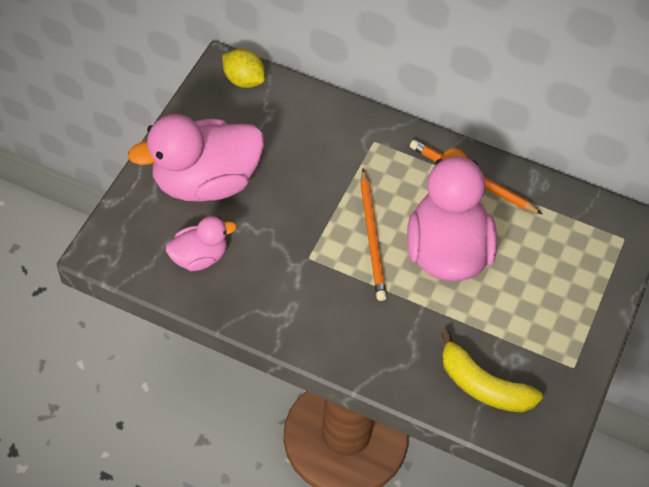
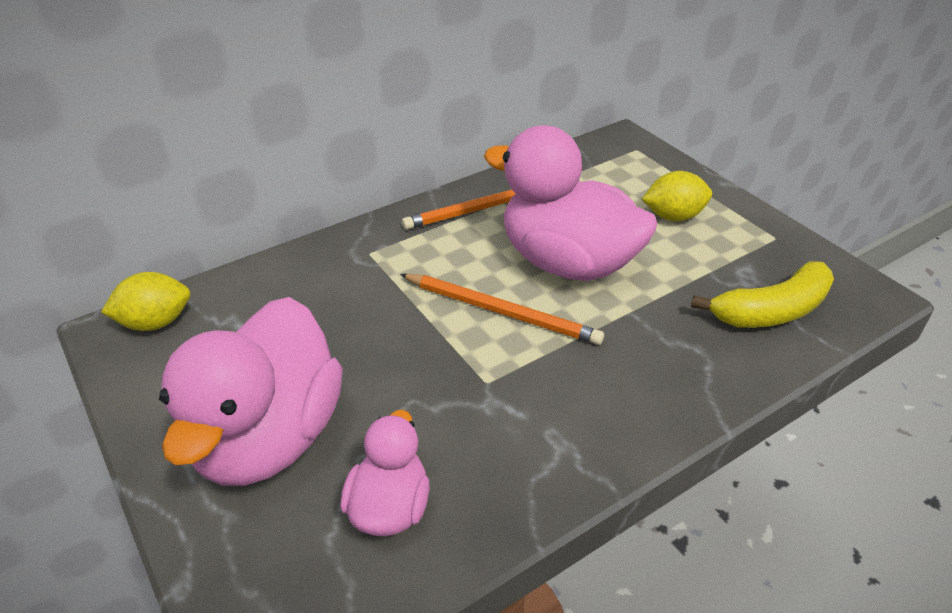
camera: 55 degrees left, 15 degrees down
(550, 294) = (673, 216): none -> yellow lemon

